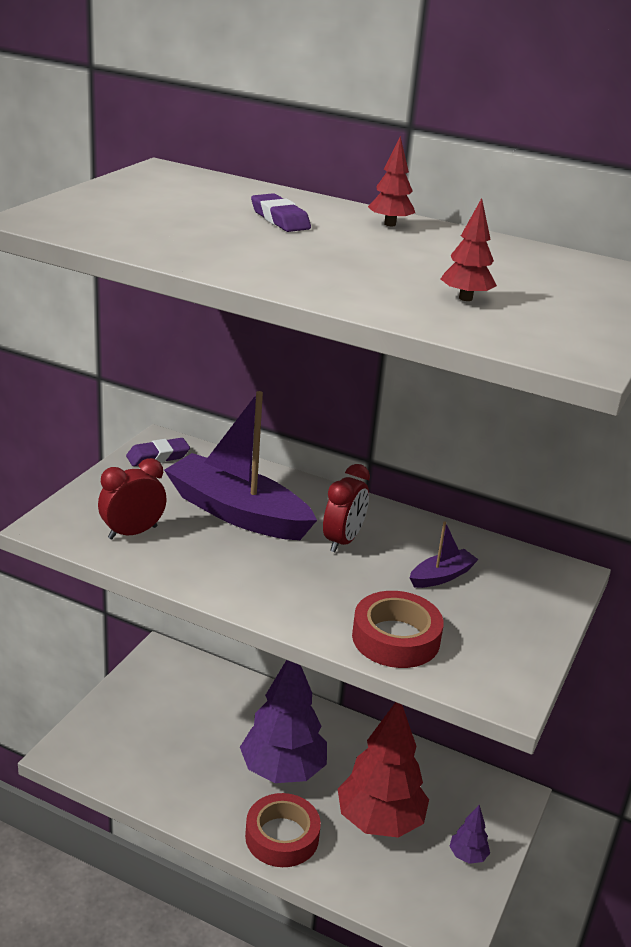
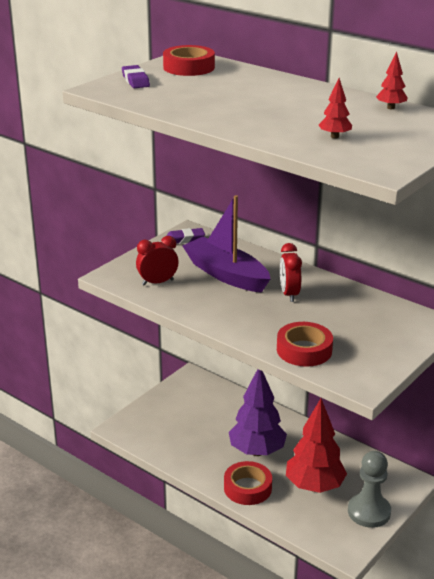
camera: 15 degrees right, 0 degrees up
(174, 186) = (189, 67): none -> red tape
(280, 219) = (245, 88): purple eraser -> purple eraser (135, 80)
(343, 541) = (289, 294): red clock -> red clock turned 135 degrees clockwise
(390, 224) = (314, 91): red tree -> red tree (391, 108)
(441, 576) = (347, 318): purple boat -> none
(467, 856) = (369, 512): purple tree -> grey pawn

